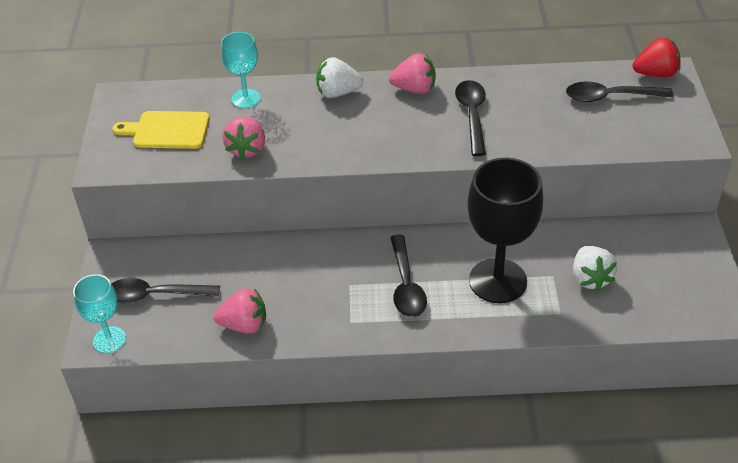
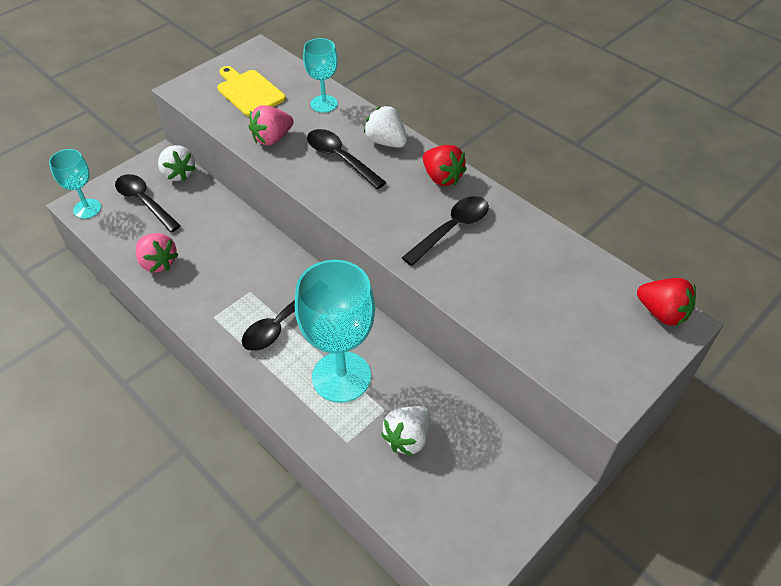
camera: 45 degrees right, 5 degrees up
(149, 254) = (178, 174): none -> white strawberry
(414, 89) = (442, 178): pink strawberry -> red strawberry
(497, 281) = (341, 377): black goblet -> turquoise goblet
(610, 97) = (587, 301): black spoon -> black spoon (340, 158)

